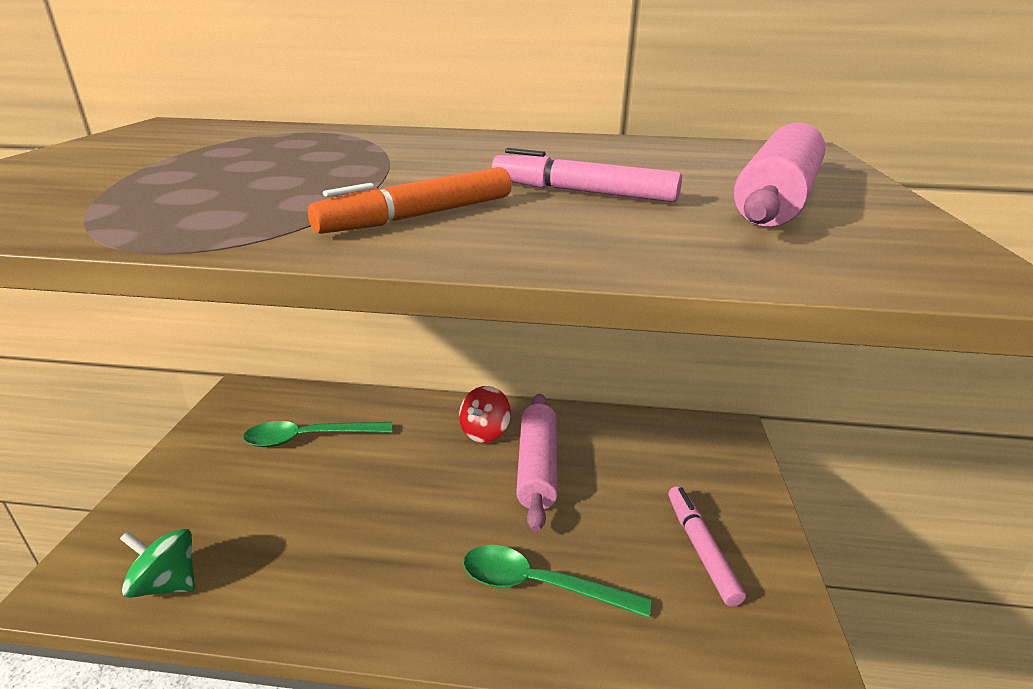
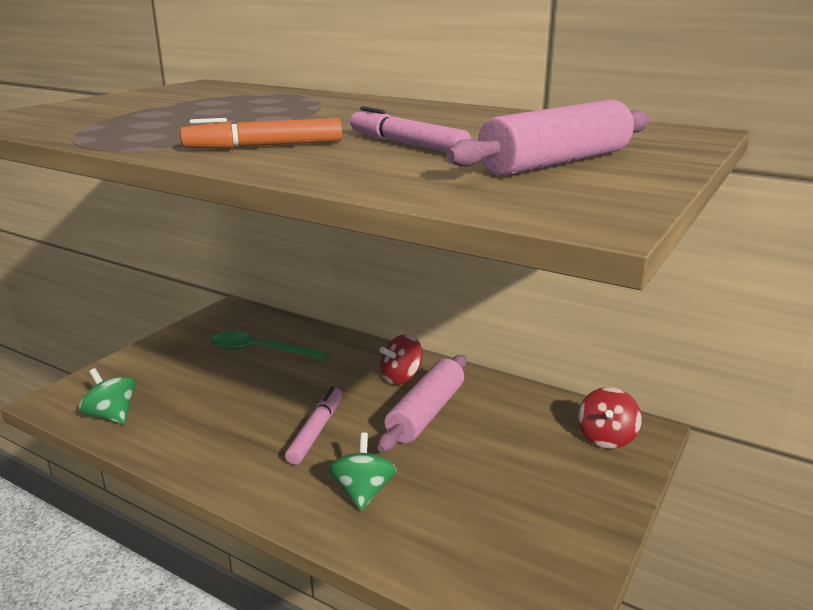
camera: 25 degrees right, 5 degrees down
(540, 585) = (363, 492): green spoon -> green spinning top
(700, 549) = (526, 509): pink marker -> pink marker (316, 431)
(708, 447) = (606, 437): none -> red spinning top

